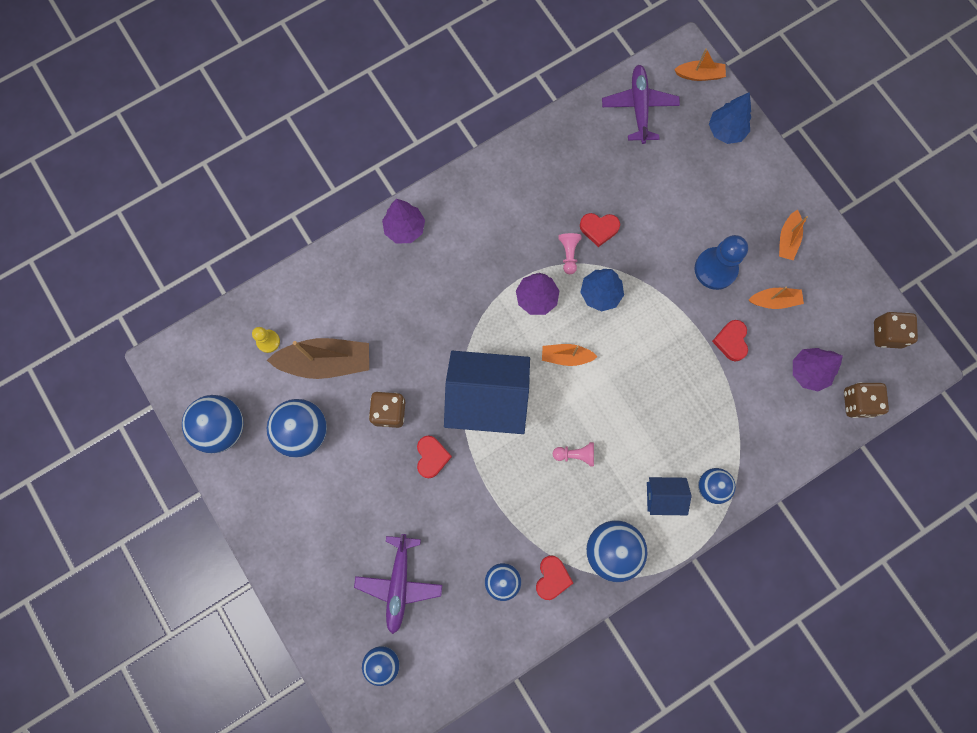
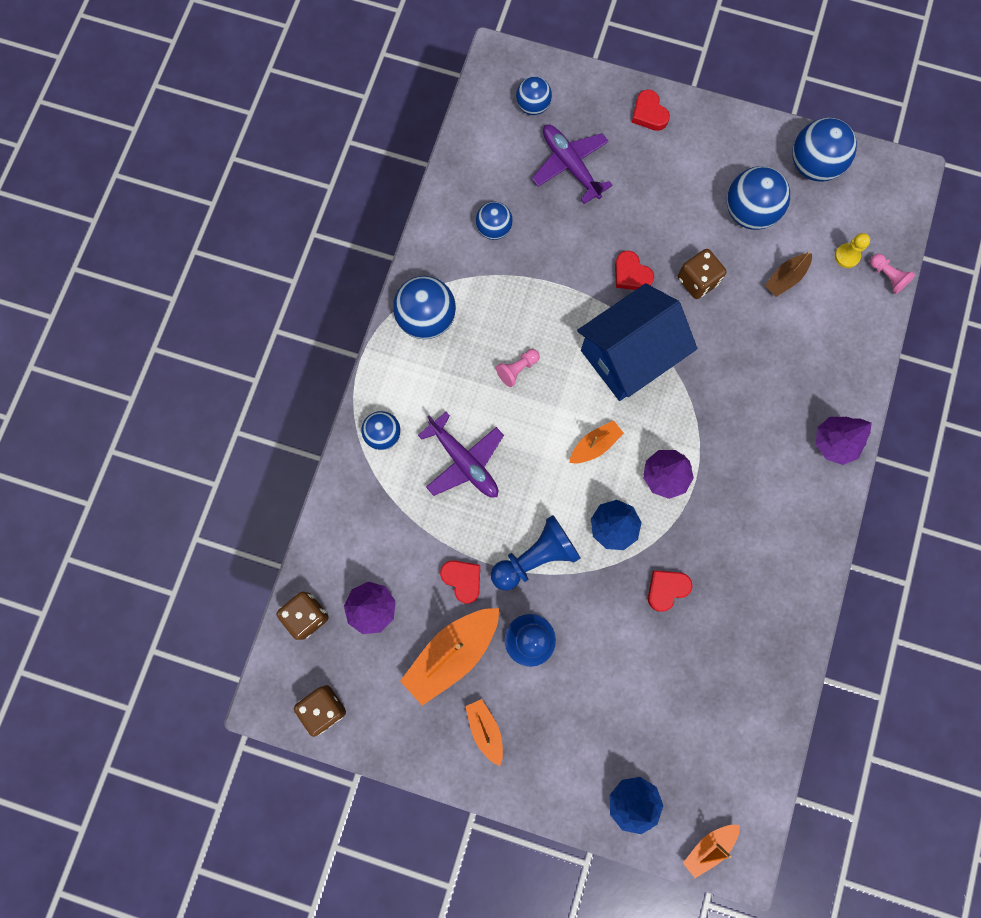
camera: 140 degrees right, 0 degrees up
(326, 362) = (785, 278): brown boat -> brown boat, size x0.55
(552, 578) = (457, 261): red heart -> red heart (649, 113)
(569, 254) = (672, 541): pink pawn -> pink pawn (887, 276)
(639, 107) = (736, 754): purple plane -> purple plane (464, 461)
(663, 497) = (417, 394): blue house -> none
(669, 316) = (535, 557): none -> blue pawn
(774, 301) = (452, 653): orange boat -> orange boat, size x1.82

